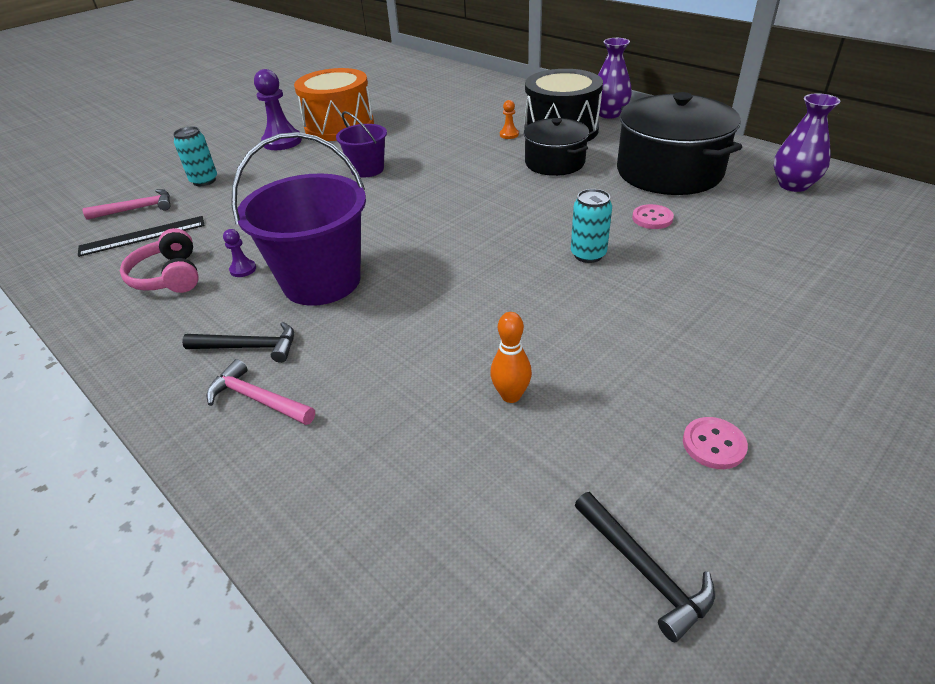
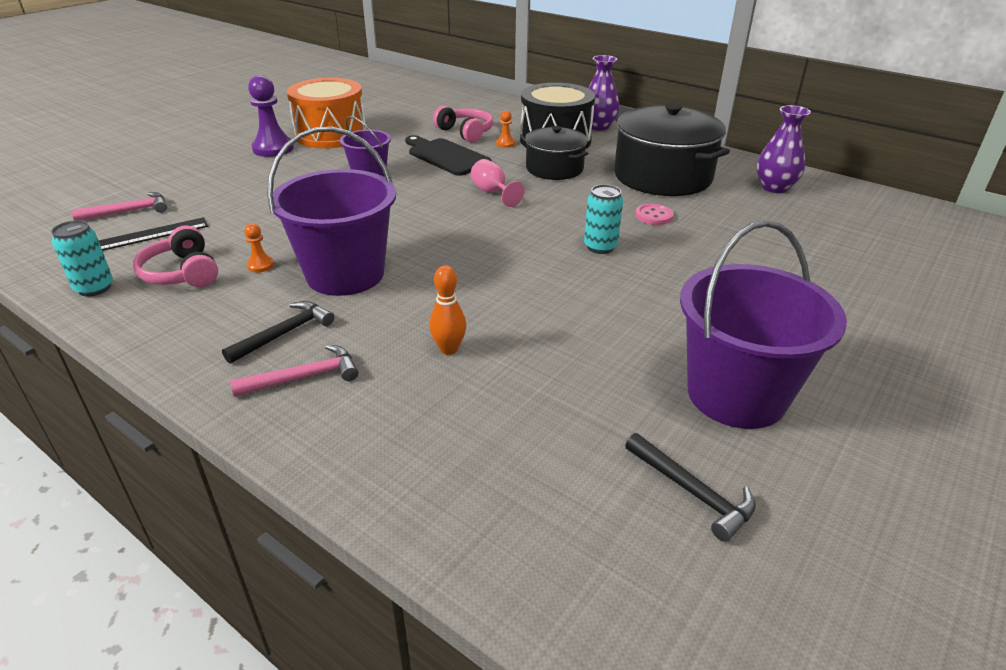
camera: 10 degrees left, 5 degrees down
(204, 181) = (197, 185): turquoise can -> turquoise can (94, 288)
(243, 269) = (260, 265): purple pawn -> orange pawn
(249, 347) = (284, 333): black hammer -> black hammer turned 45 degrees counterclockwise
(257, 399) = (304, 377): pink hammer -> pink hammer turned 135 degrees clockwise
(446, 149) = (446, 156): none -> black cutting board
(471, 122) = (465, 132): none -> pink headphones
(486, 190) = (492, 193): none -> pink goblet
(511, 395) = (550, 364): orange bowling pin -> orange bowling pin (448, 349)
(713, 444) = (736, 395): pink button -> purple bucket

